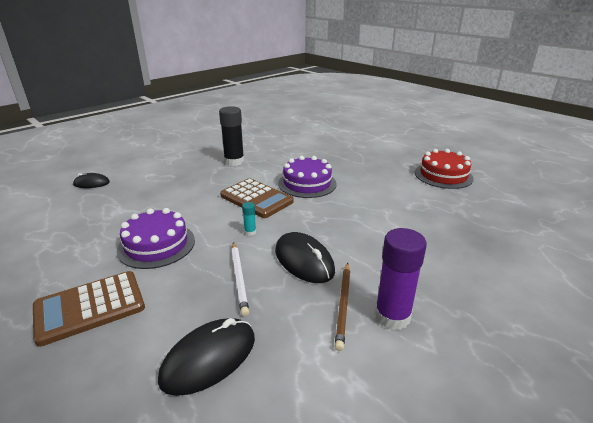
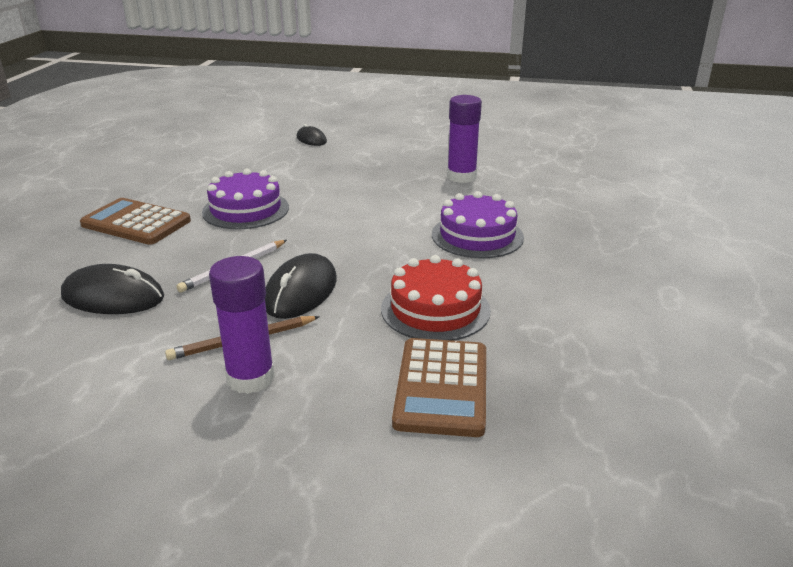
camera: 55 degrees right, 0 degrees up
(234, 161) = (461, 177): black glue stick -> purple glue stick
(250, 232) = (320, 243): turquoise glue stick -> none
(256, 199) = (394, 221): brown calculator -> brown calculator (442, 387)
(443, 175) = (687, 332): red cake -> red cake (435, 309)

